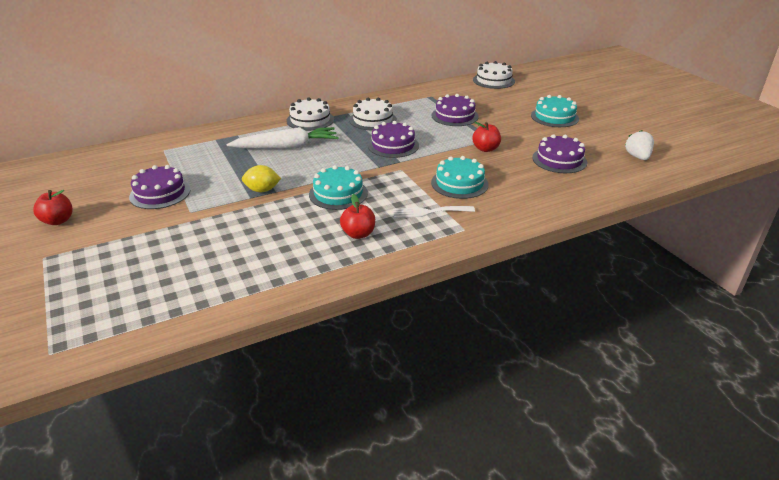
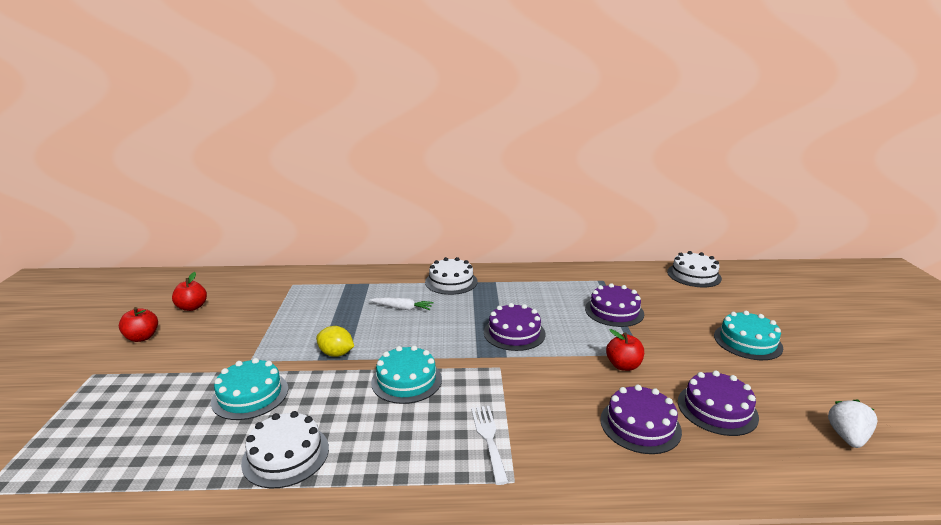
camera: 25 degrees right, 10 degrees down
(160, 193) = (246, 331): purple cake -> purple cake (640, 425)
(286, 147) = (402, 308): white carrot -> white carrot, size x0.54
(358, 234) = (384, 444): red apple -> red apple (192, 307)
(373, 120) = (516, 295): white cake -> white cake (286, 455)
(429, 212) = (489, 439): white fork -> white fork turned 60 degrees clockwise
(459, 183) = (556, 407): turquoise cake -> turquoise cake (250, 395)

